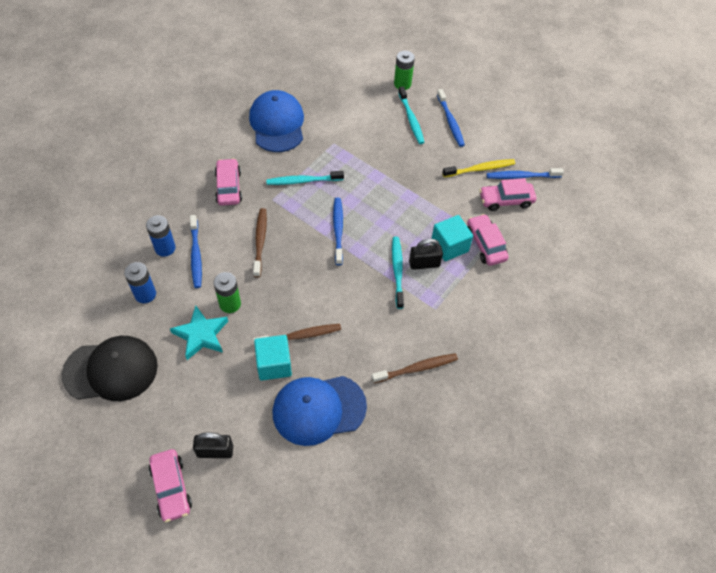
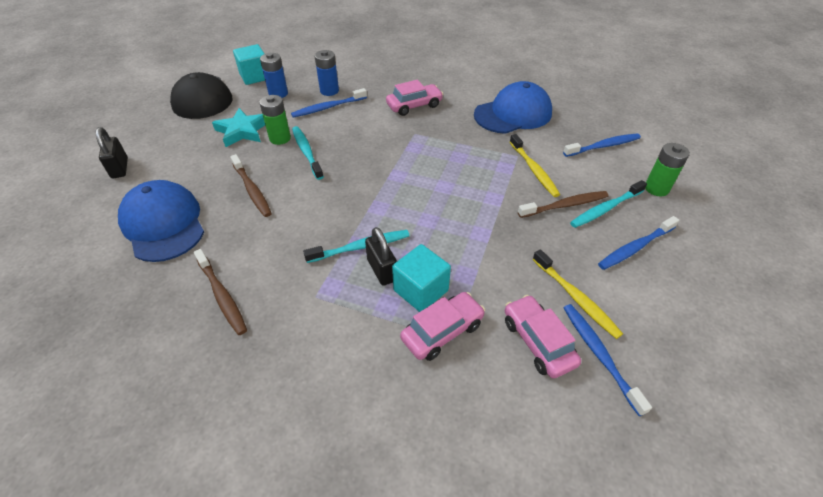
camera: 75 degrees right, 10 degrees down
(171, 488) = (86, 153): pink car -> none
(260, 242) = (359, 138): brown toothbrush -> brown toothbrush (564, 205)
(274, 364) = (215, 181): turquoise cube -> turquoise cube (255, 76)
(303, 181) = (450, 147): turquoise toothbrush -> turquoise toothbrush (307, 152)
(338, 230) = (398, 186): blue toothbrush -> blue toothbrush (603, 146)
(354, 140) = (533, 169): none -> yellow toothbrush

